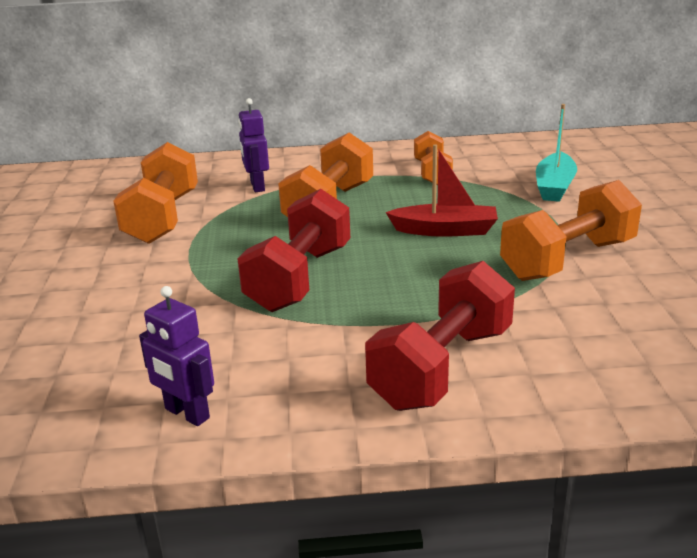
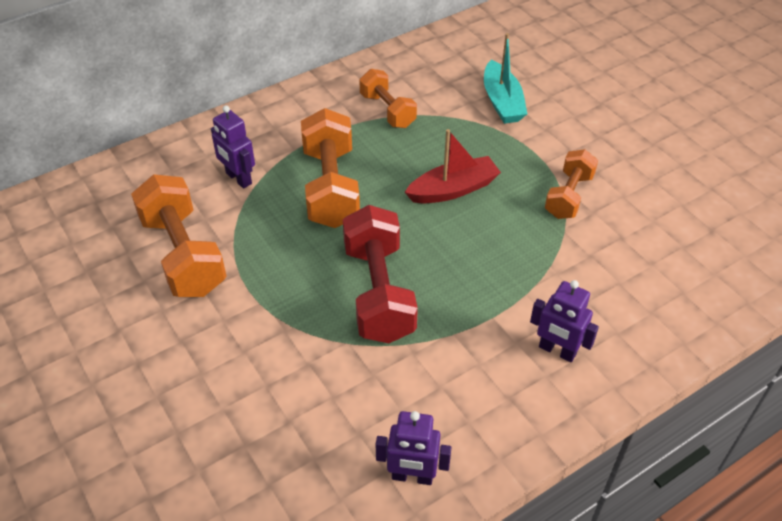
camera: 30 degrees left, 20 degrees up
(442, 367) = (557, 351): red dumbbell -> purple robot
(568, 260) = (569, 196): orange dumbbell -> orange dumbbell, size x0.62

